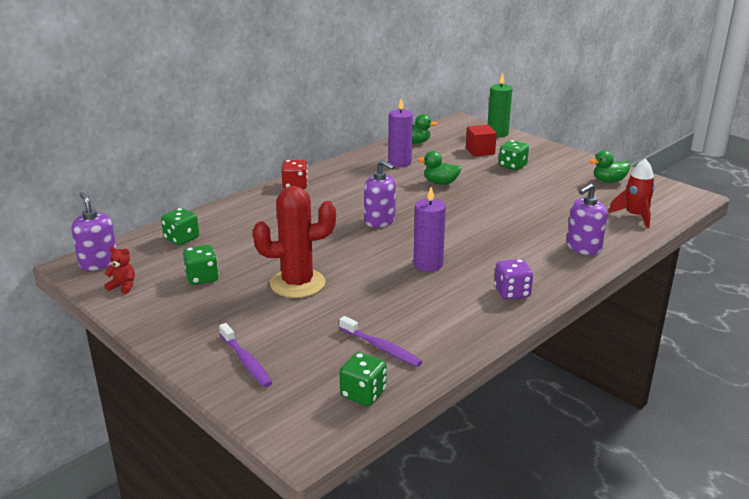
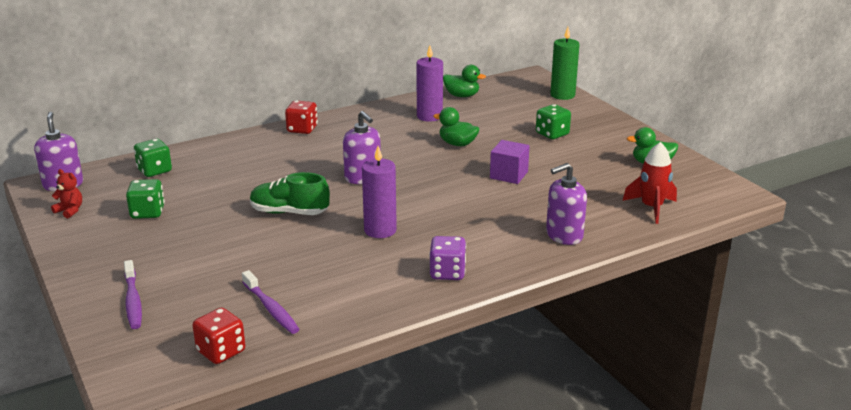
camera: 15 degrees right, 0 degrees up
(297, 283) = (234, 231): red cactus -> none
(336, 260) = (289, 212): none -> green shoe
(363, 394) = (221, 351): green dice -> red dice
(480, 151) = (527, 113): red cube -> none
(502, 203) = (509, 175): none -> purple cube

